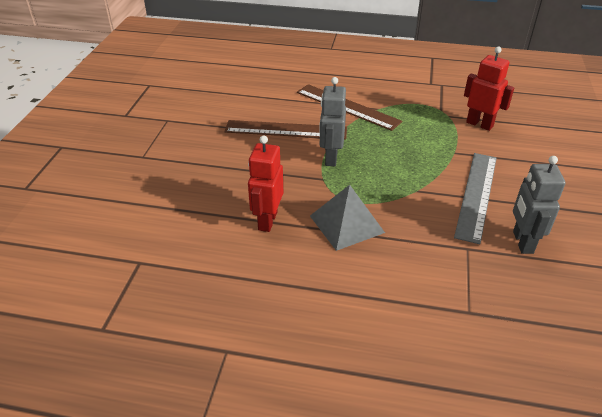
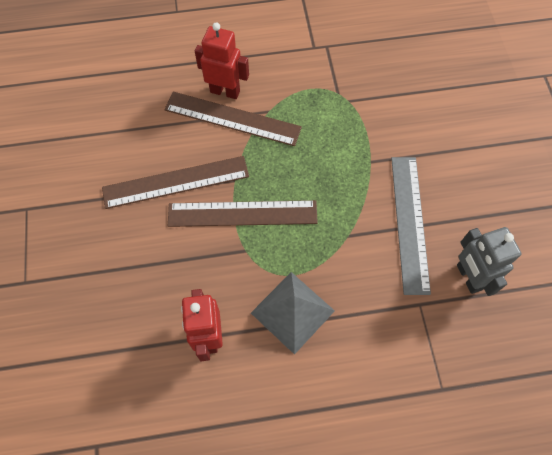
camera: 20 degrees left, 25 degrees up
(330, 158) = (242, 214): grey robot -> brown ruler
(479, 124) = (385, 105): red robot -> red robot (225, 91)

